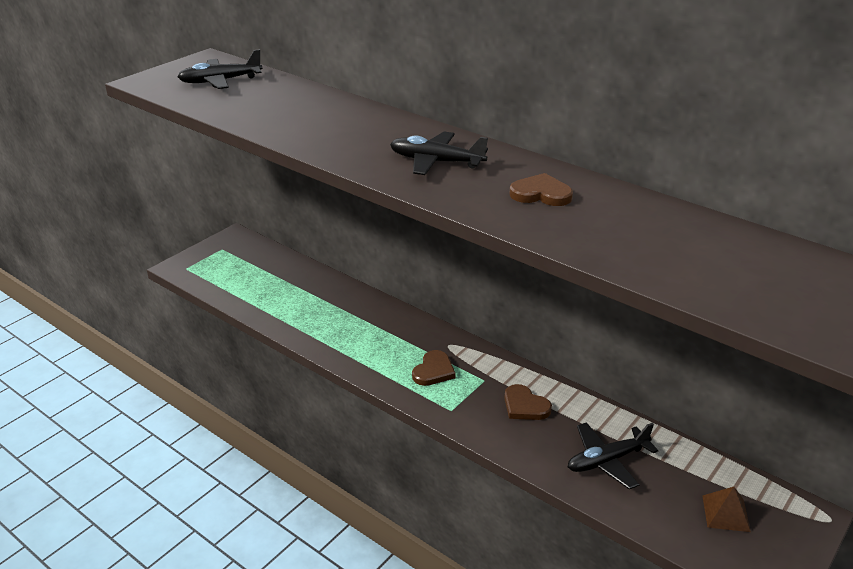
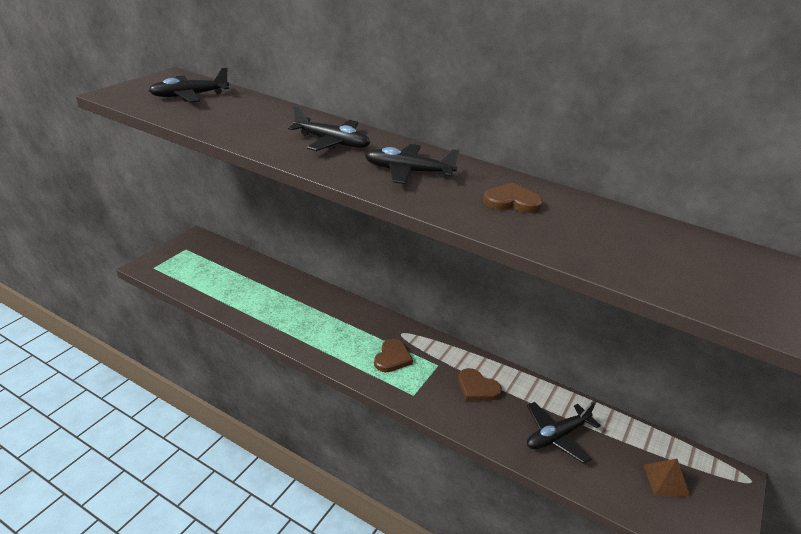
camera: 10 degrees left, 0 degrees up
(362, 130) = (332, 142): none -> black plane

